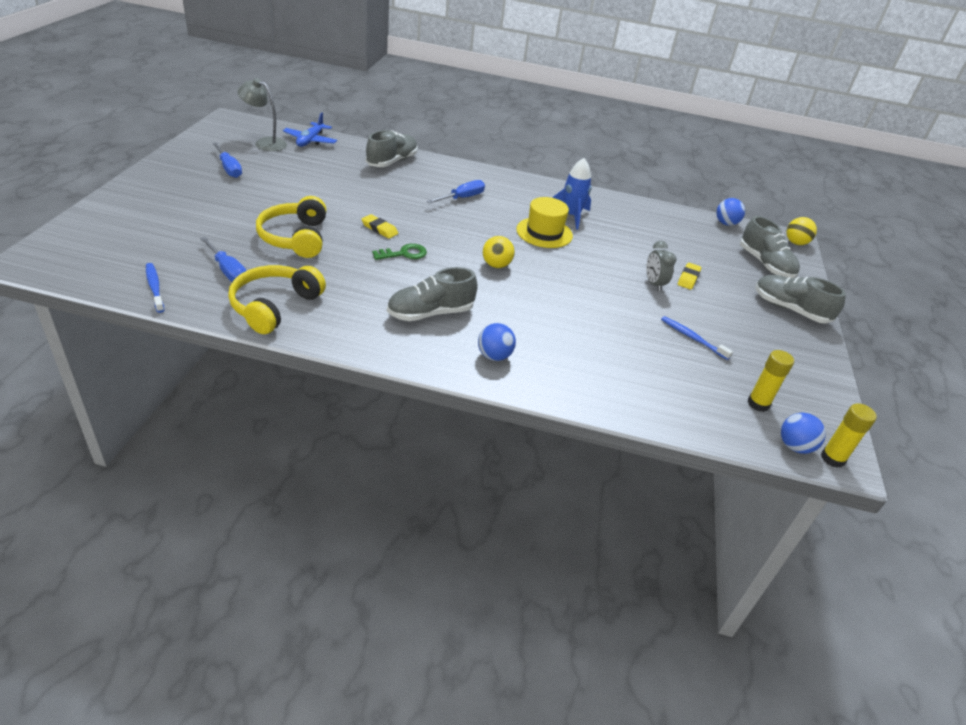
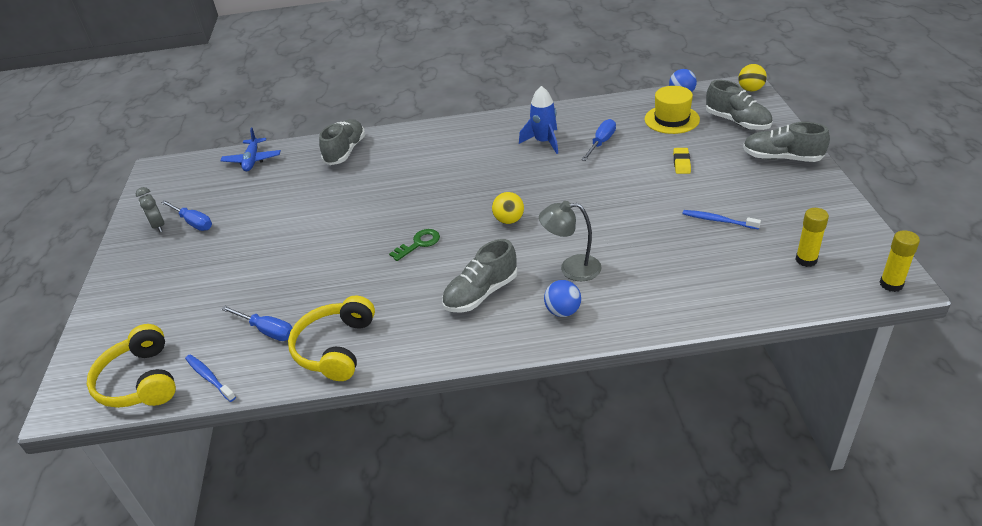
camera: 10 degrees left, 0 degrees up
(265, 143) = (210, 180): grey lamp -> grey lamp (571, 268)
(295, 238) = (308, 269): yellow headphones -> yellow headphones (140, 381)
(379, 229) = (380, 227): yellow eraser -> none
(462, 198) = (435, 163): blue screwdriver -> blue screwdriver (601, 142)
(544, 233) = (531, 169): yellow hat -> yellow hat (671, 119)
(654, 284) = (656, 181): grey clock -> grey clock (158, 226)
(794, 446) = (856, 287): blue ball -> none

